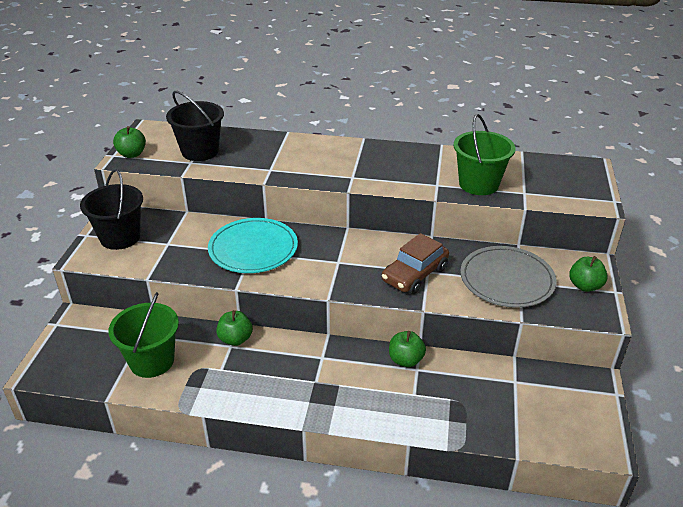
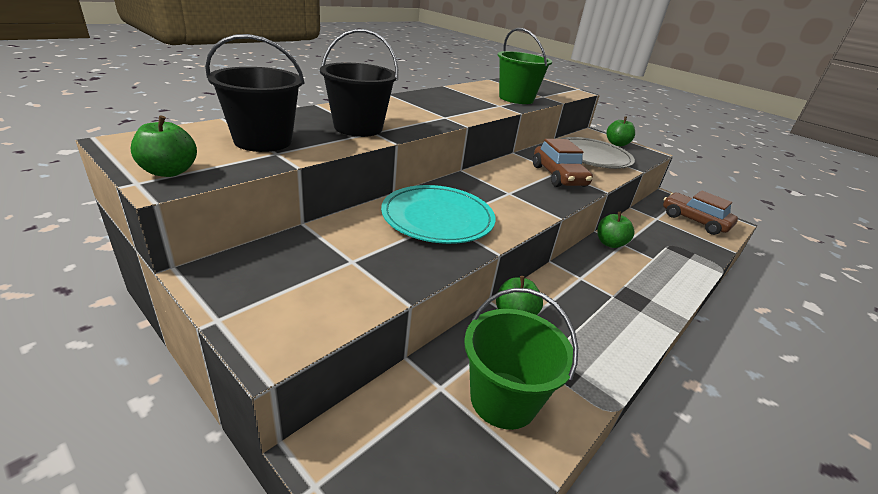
camera: 60 degrees left, 5 degrees down
(120, 237) = (278, 290): black bucket -> black bucket (358, 128)
(555, 413) = (694, 221): none -> brown car

